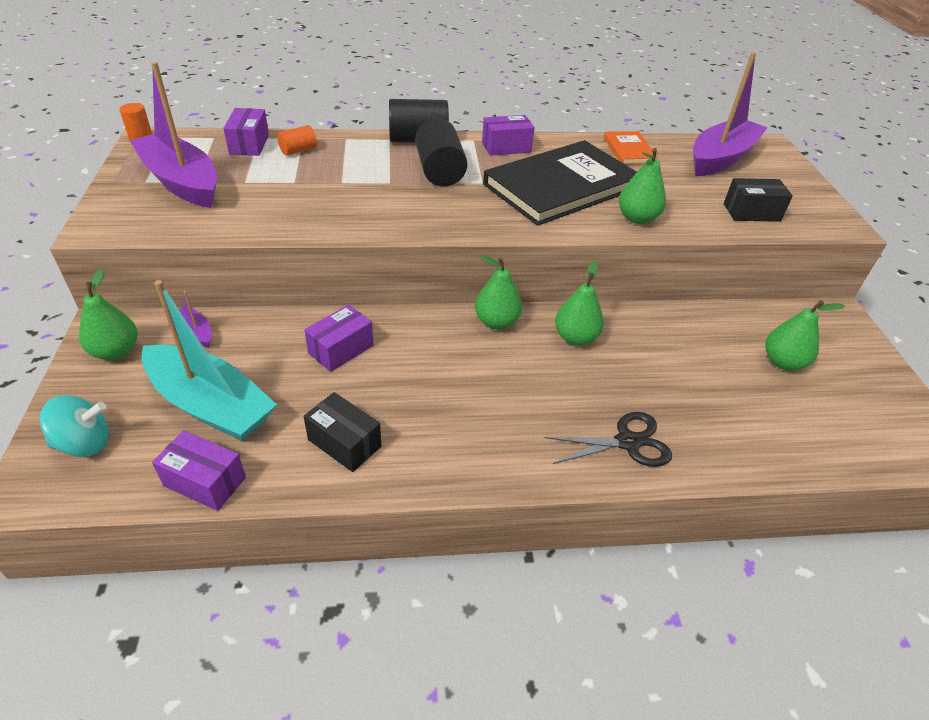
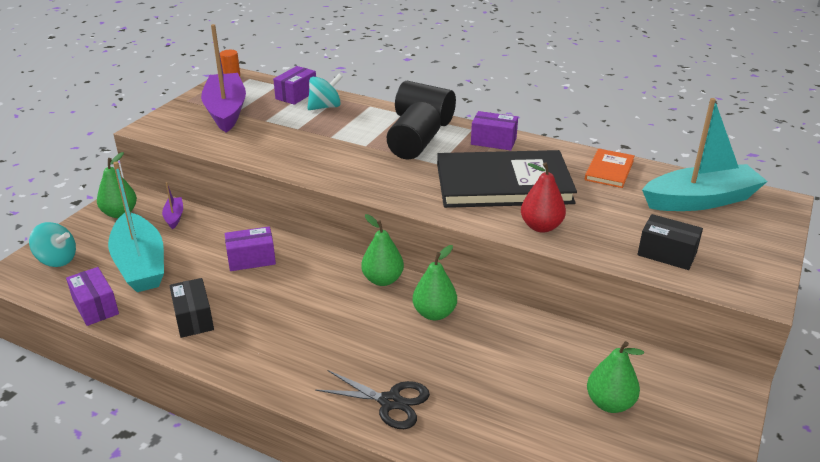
camera: 35 degrees right, 10 degrees down
(298, 150) = (325, 107): orange cylinder -> turquoise spinning top
(637, 218) = (541, 227): green pear -> red pear
(721, 158) = (700, 200): purple boat -> turquoise boat

